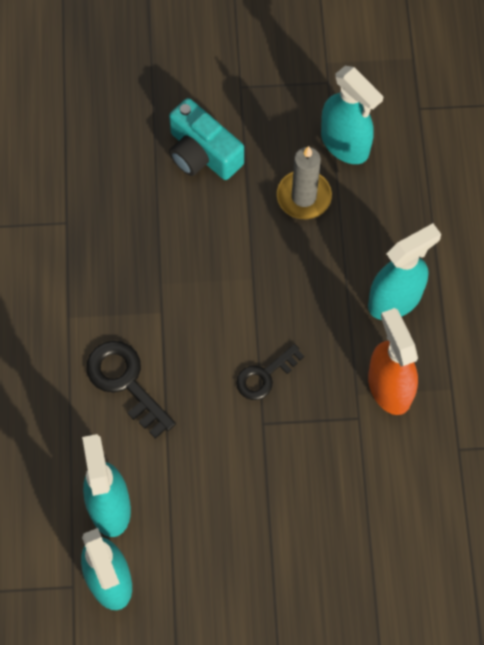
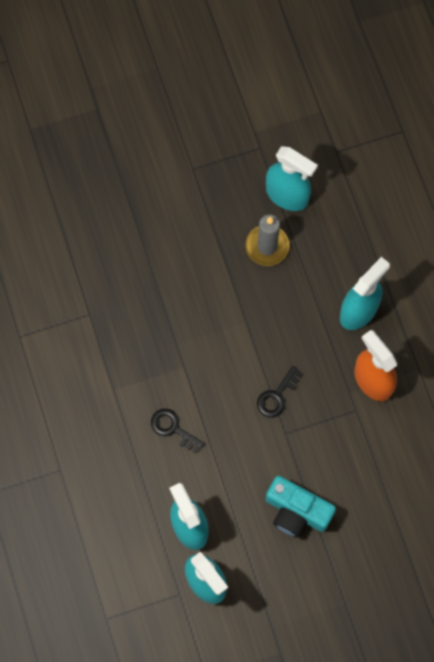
camera: 15 degrees left, 5 degrees up
(125, 382) = (173, 428): black key -> black key, size x0.66
(202, 153) = (179, 231): turquoise camera -> turquoise camera (296, 511)

